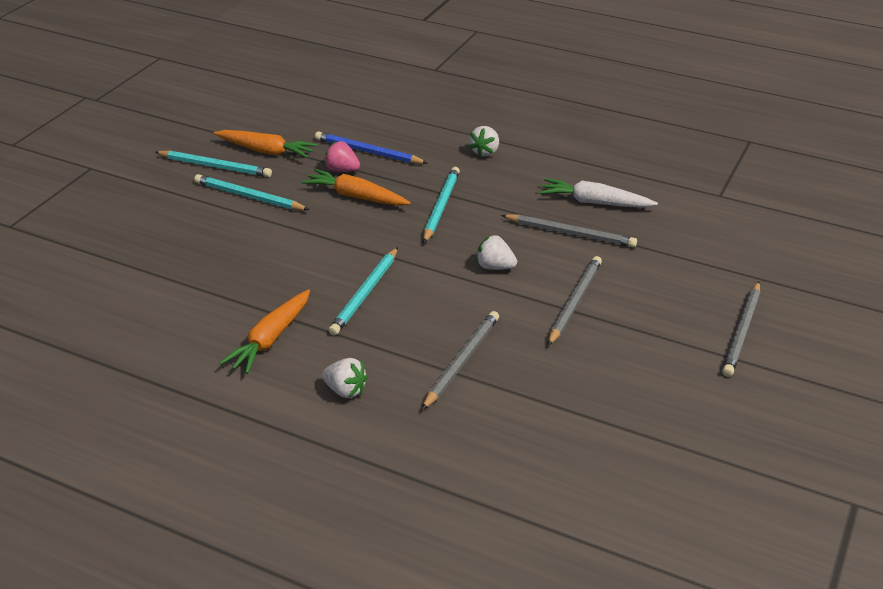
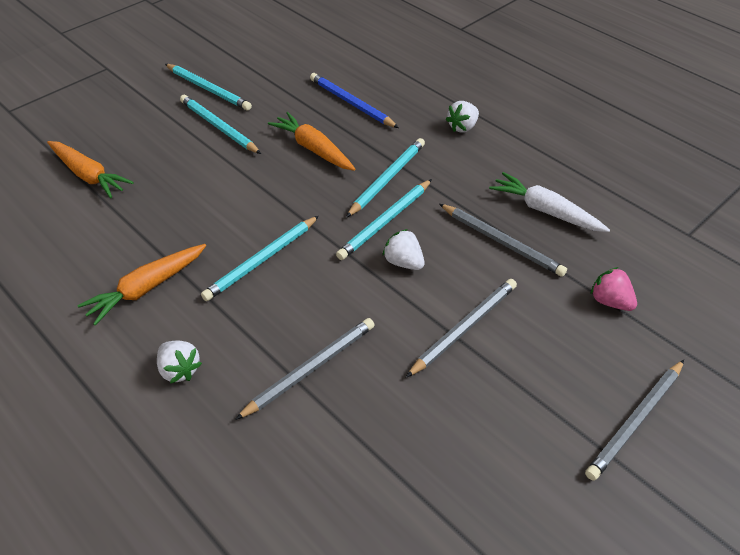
camera: 20 degrees right, 10 degrees up
(266, 151) = (261, 83): orange carrot -> orange carrot (88, 175)
(342, 170) = (317, 117): pink strawberry -> pink strawberry (610, 301)
(460, 240) = (385, 222): none -> turquoise pencil

